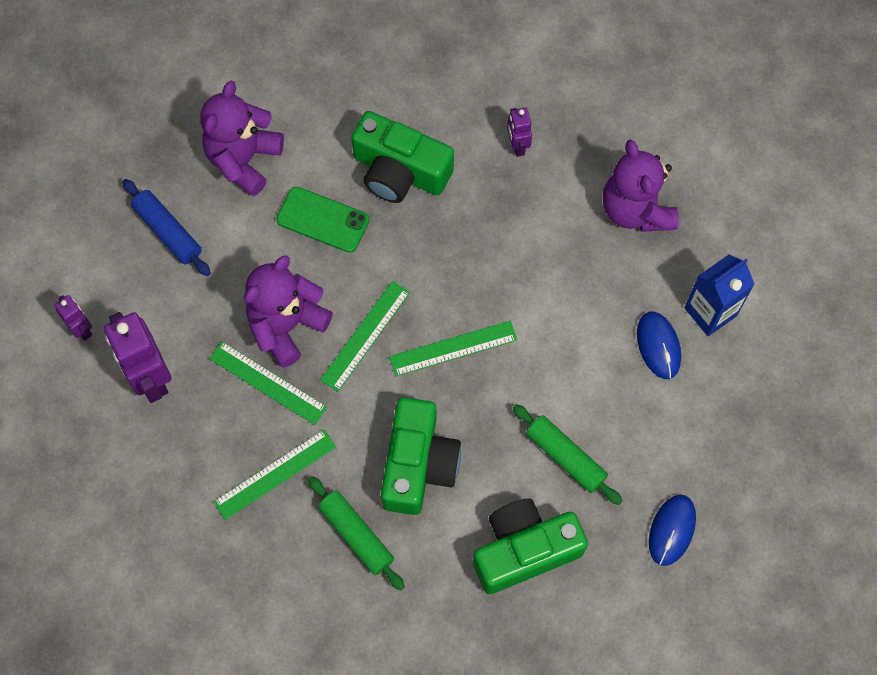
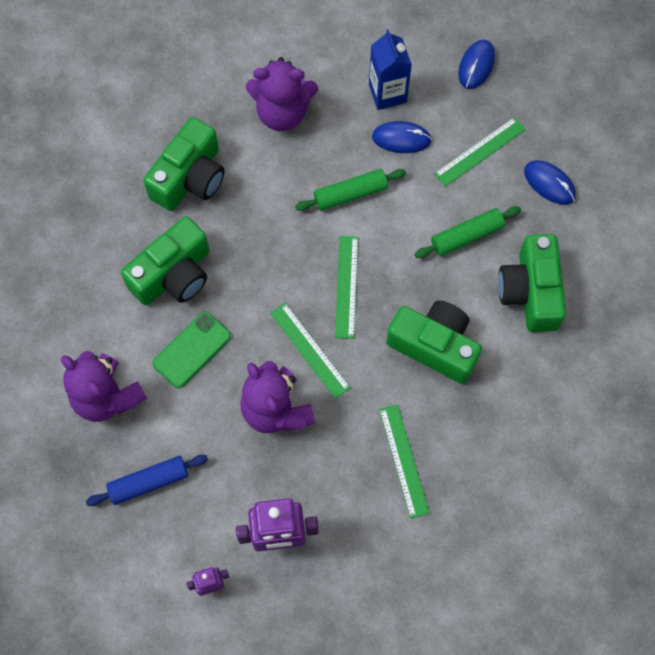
camera: 70 degrees left, 0 degrees up
(267, 383) = (322, 441): green ruler -> green ruler (480, 152)
(356, 535) = (477, 412): green rolling pin -> green rolling pin (350, 194)
(517, 146) = (190, 178): purple robot -> green camera
(792, 398) = (476, 65): none -> blue mouse

